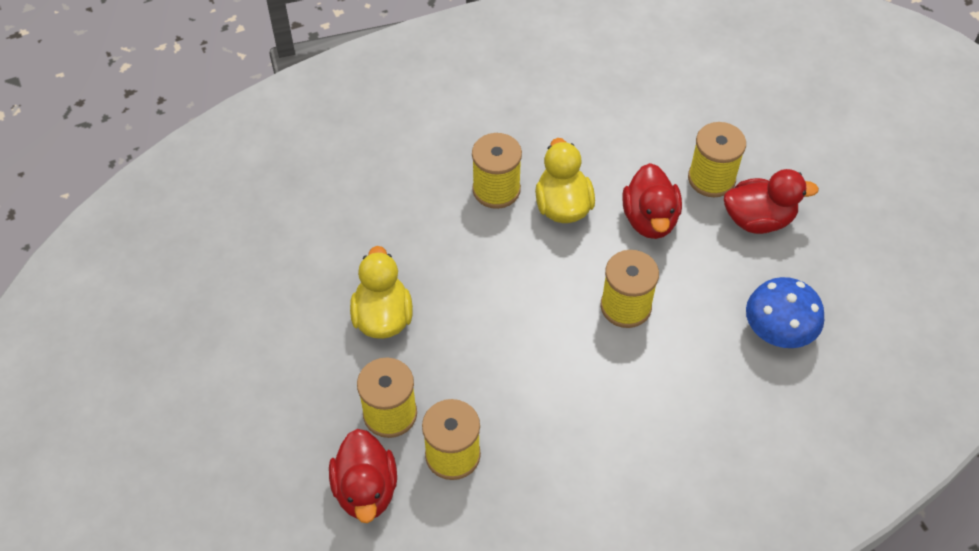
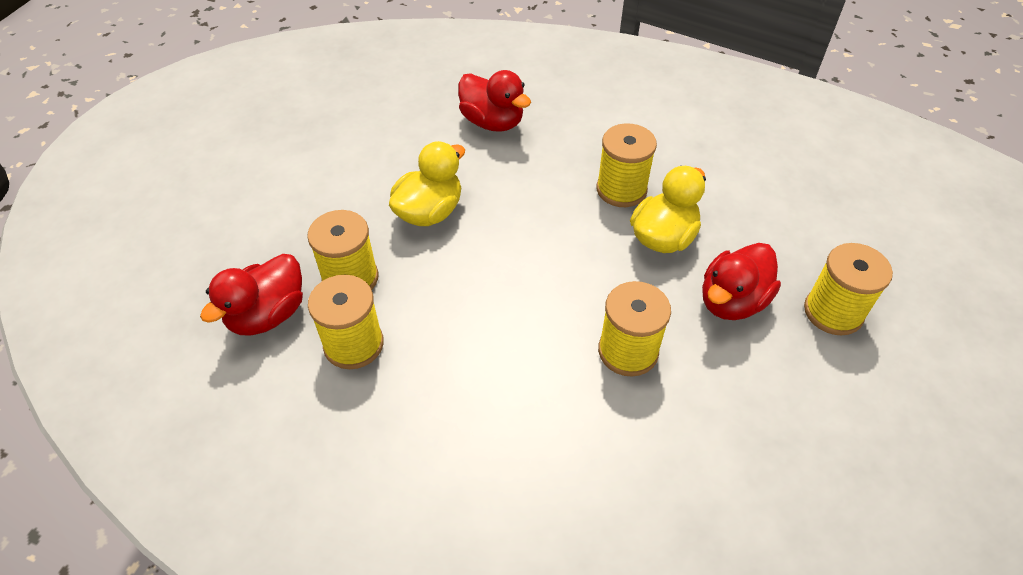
camera: 45 degrees right, 5 degrees down
(758, 219) = (846, 379): red duck -> red duck (492, 122)
(778, 330) = (759, 491): blue mushroom -> none

